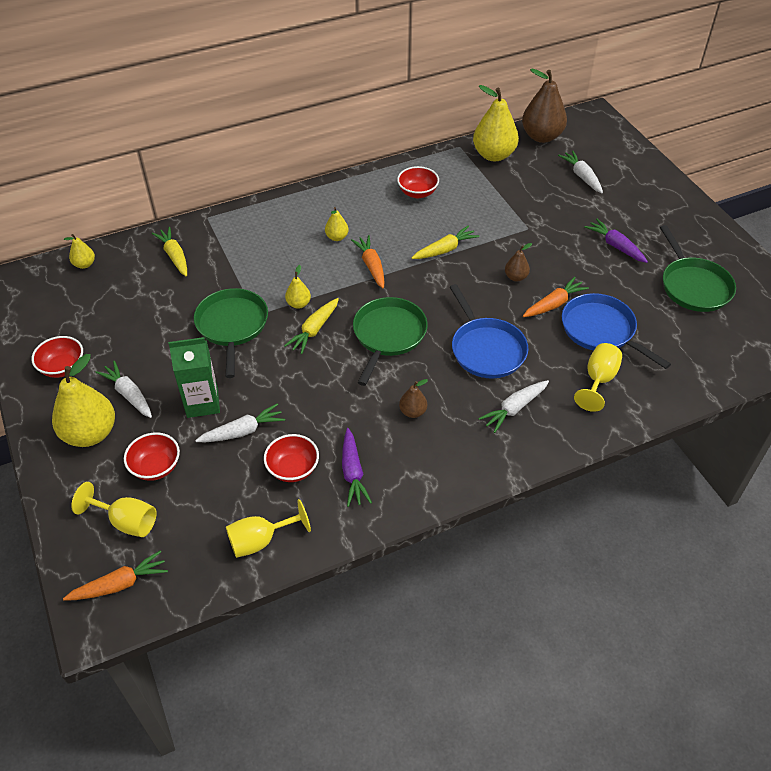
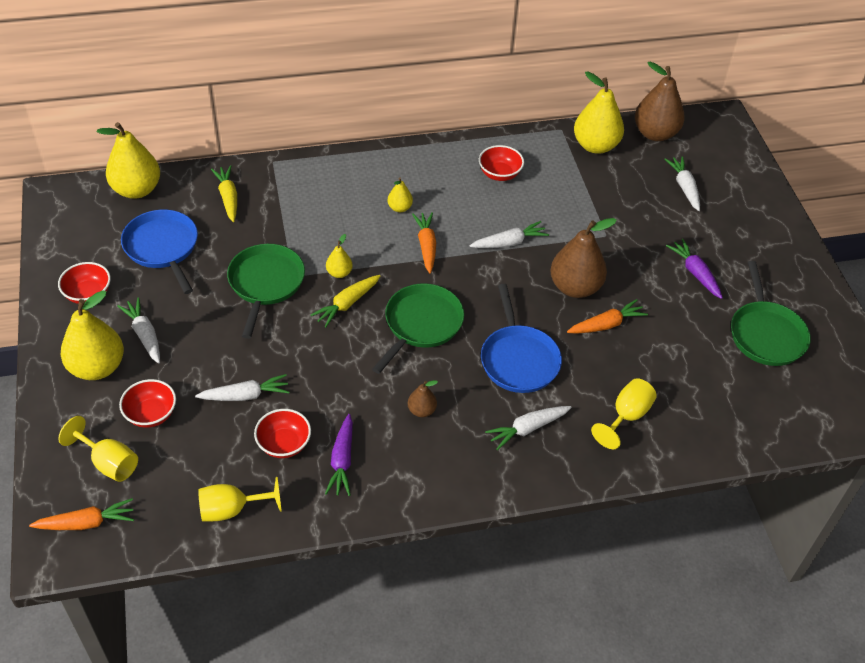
camera: 10 degrees right, 0 degrees up
(84, 264) = (137, 190): yellow pear -> yellow pear, size x2.07
(202, 403) = (214, 358): green carton -> none
(445, 249) = (509, 242): yellow carrot -> white carrot
(515, 277) = (575, 287): brown pear -> brown pear, size x2.07
(600, 330) = (647, 363): blue pan -> blue pan (162, 247)

